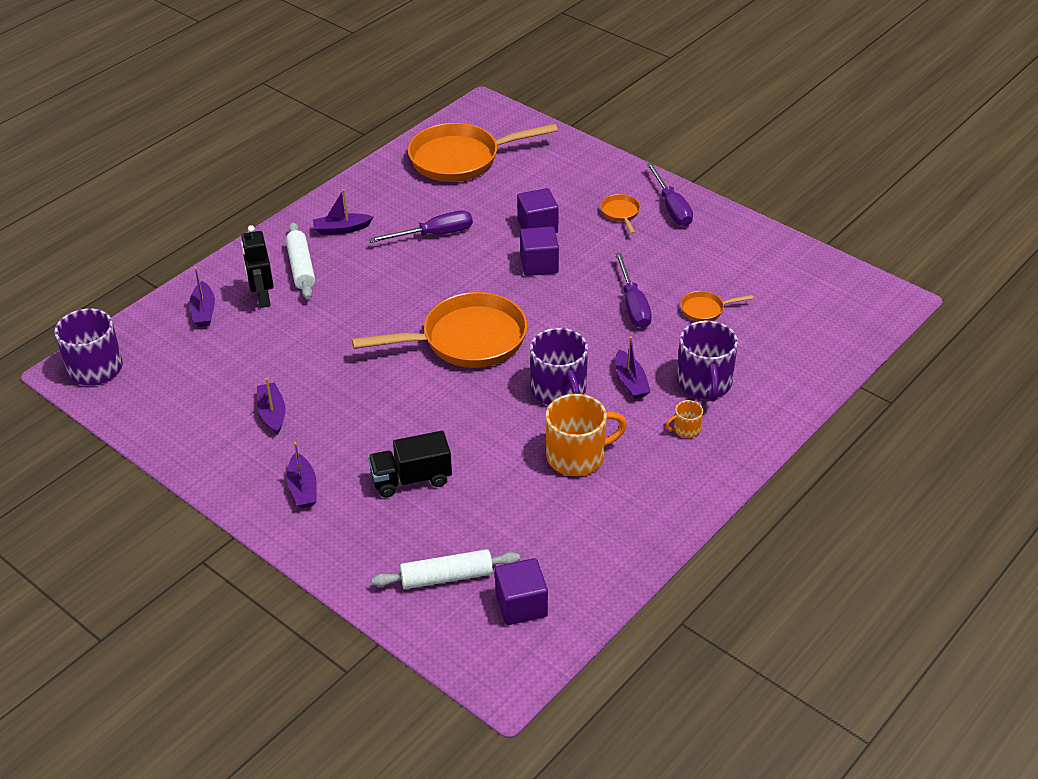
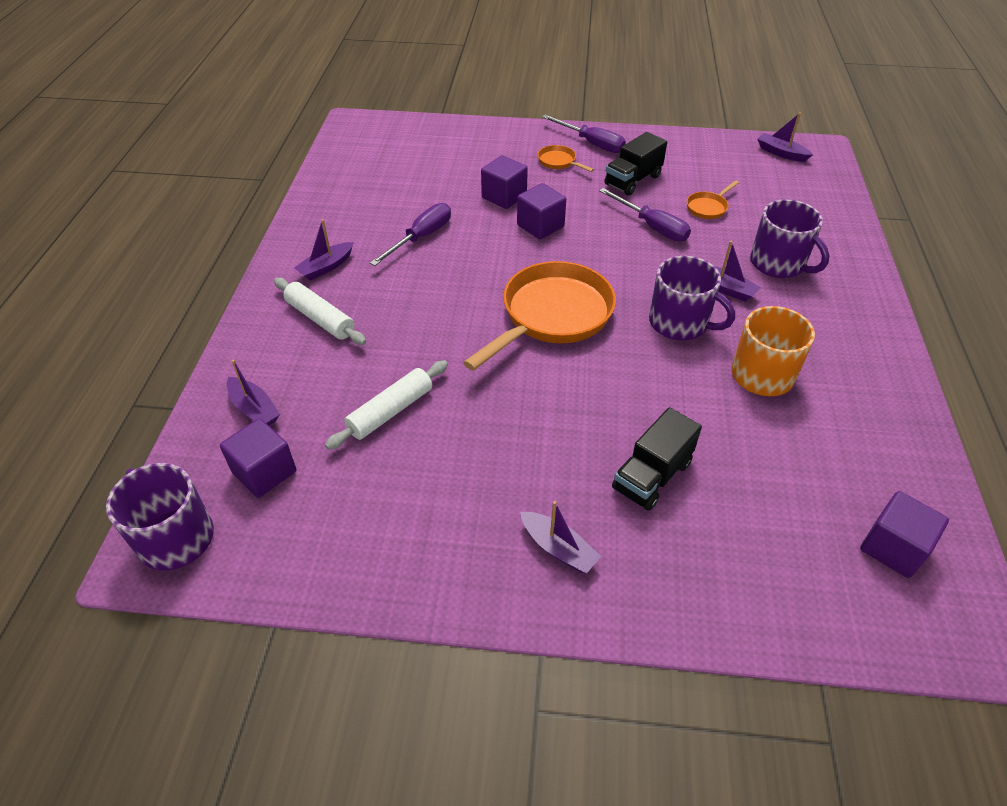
camera: 35 degrees left, 5 degrees up
(175, 354) = (264, 472): none -> purple cube
(262, 298) = (309, 366): black robot -> none
(272, 413) = (440, 482): purple boat -> purple boat (781, 153)
(447, 577) = (799, 560): white rolling pin -> white rolling pin (390, 411)
(460, 159) = (377, 168): orange pan -> none
(667, 257) = (632, 180): none -> black truck
(686, 429) = (812, 307): orange mug -> none

